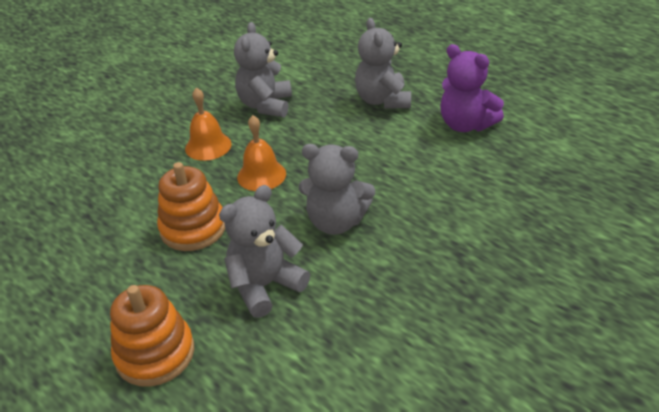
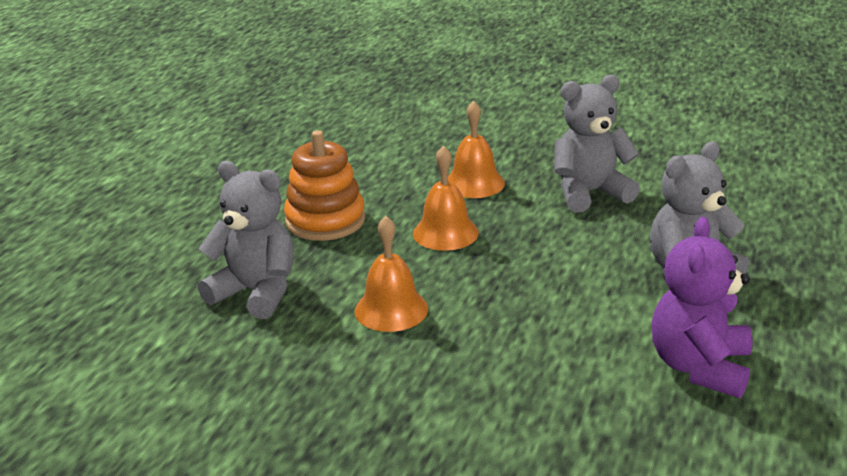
camera: 65 degrees right, 10 degrees down
(155, 354) = (137, 259): orange stacking toy -> none
(336, 222) = (391, 309): grey teddy bear -> orange bell

